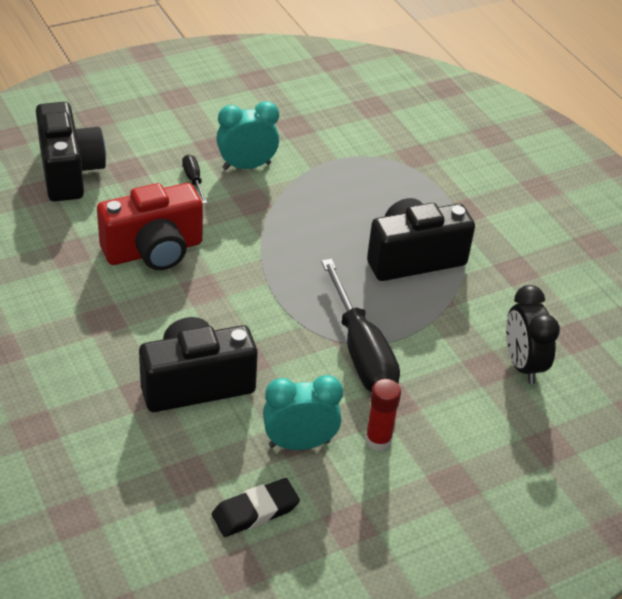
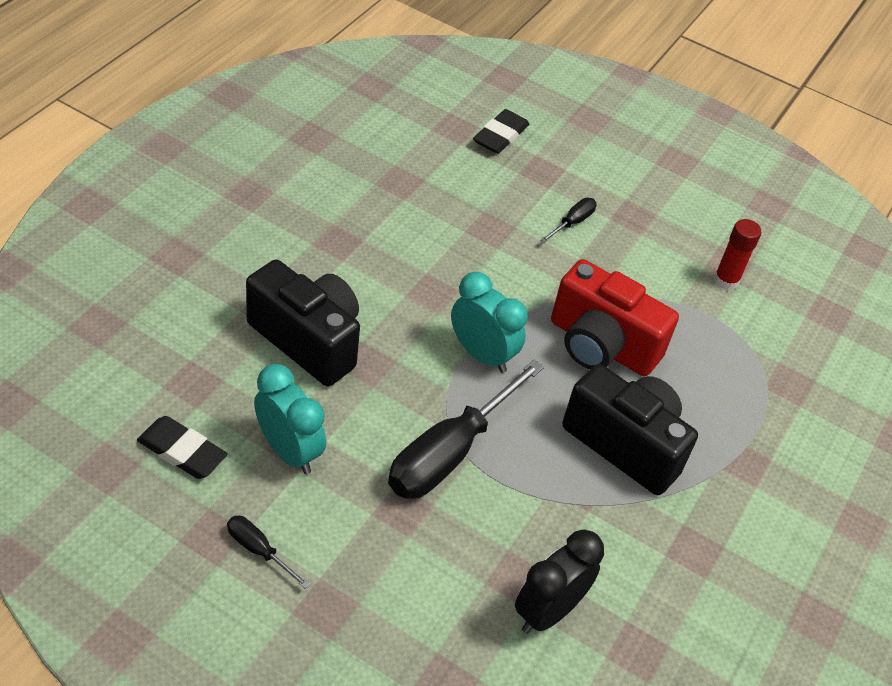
camera: 55 degrees right, 5 degrees up
(69, 172) = (500, 136): black camera -> black eraser
(154, 251) = (452, 236): red camera -> red camera (601, 345)
(246, 166) = (631, 252): turquoise clock -> turquoise clock (482, 354)
(378, 440) = (339, 516): red glue stick -> red glue stick (726, 281)
(380, 501) = (258, 550): none -> black screwdriver

